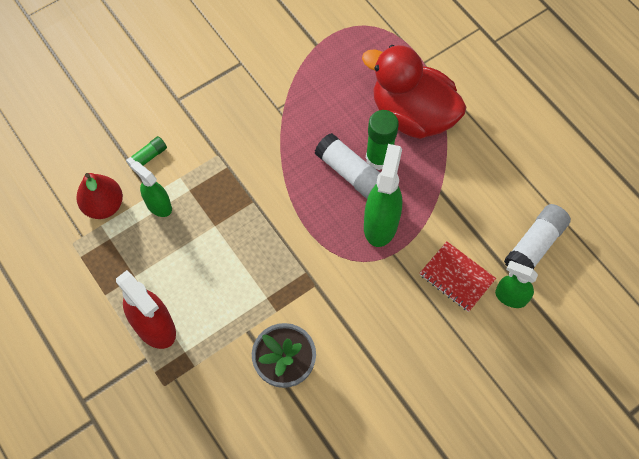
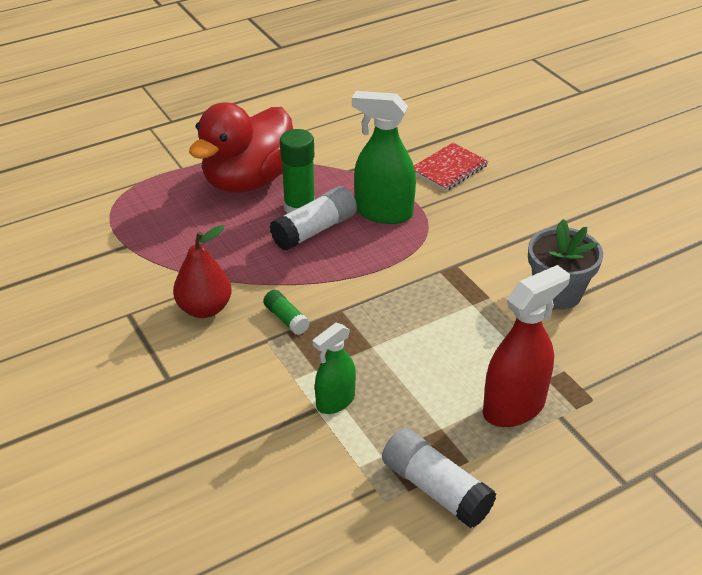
camera: 85 degrees left, 25 degrees down
(104, 205) = (327, 462): red pear -> red pear (204, 308)
(148, 157) = (256, 412): green glue stick -> green glue stick (286, 319)
(510, 297) = (471, 139): green spray bottle -> none
(534, 245) = (416, 121): white glue stick -> white glue stick (435, 489)

